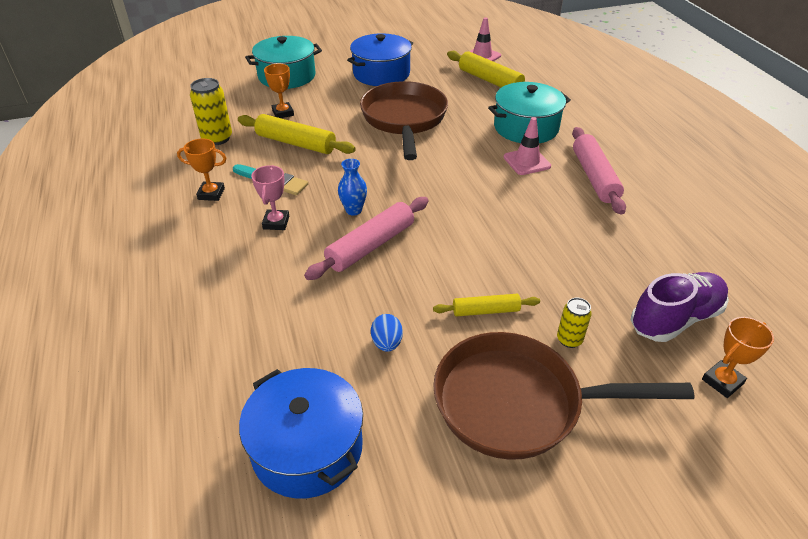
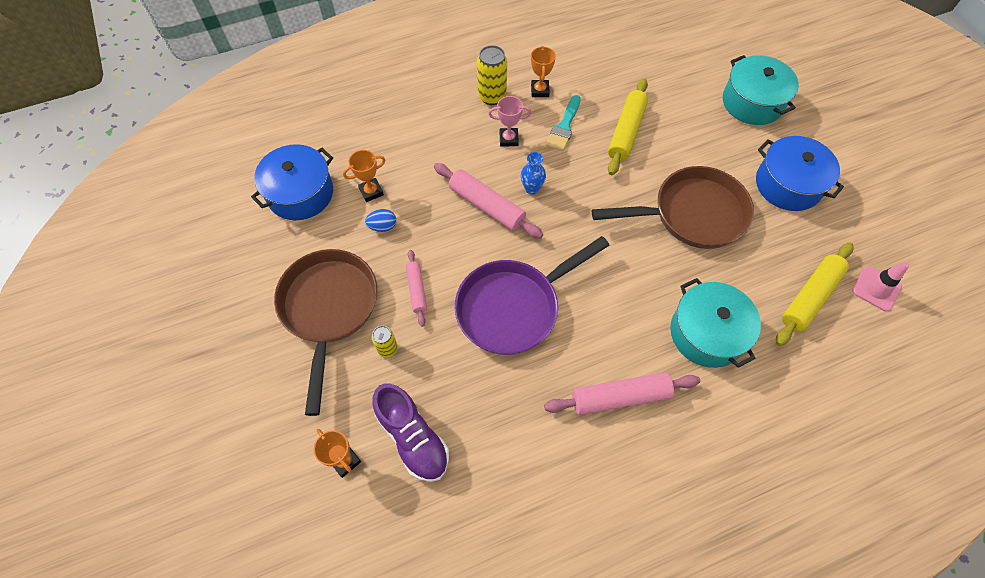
camera: 85 degrees right, 20 degrees up
(217, 138) = (621, 75): yellow can -> yellow can (492, 96)
(283, 113) = (677, 113): orange trophy -> orange trophy (371, 192)
(486, 311) = (417, 290): yellow rolling pin -> pink rolling pin
(506, 234) = (514, 307): none -> purple pan
(527, 162) = (636, 330): pink traffic cone -> none

